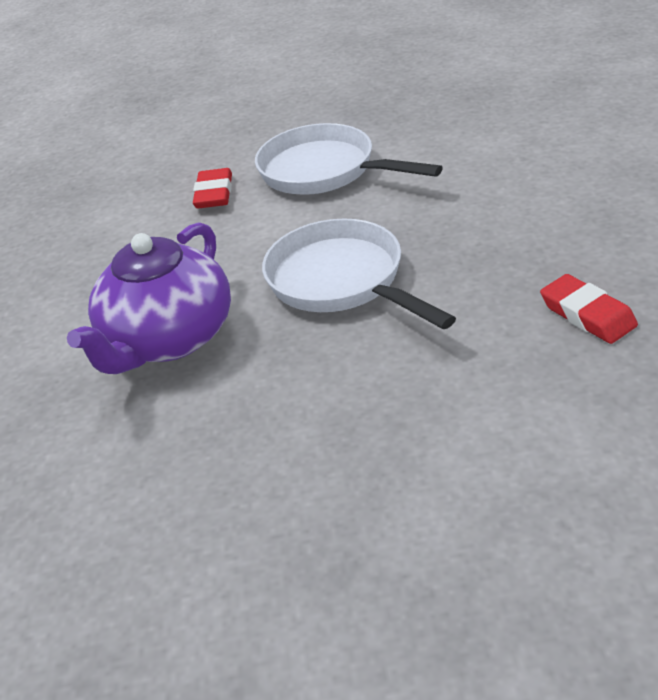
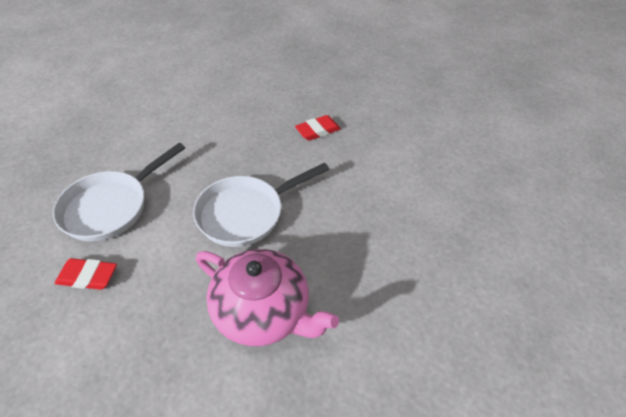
camera: 90 degrees left, 10 degrees up
(168, 339) = (263, 311): purple teapot -> pink teapot

